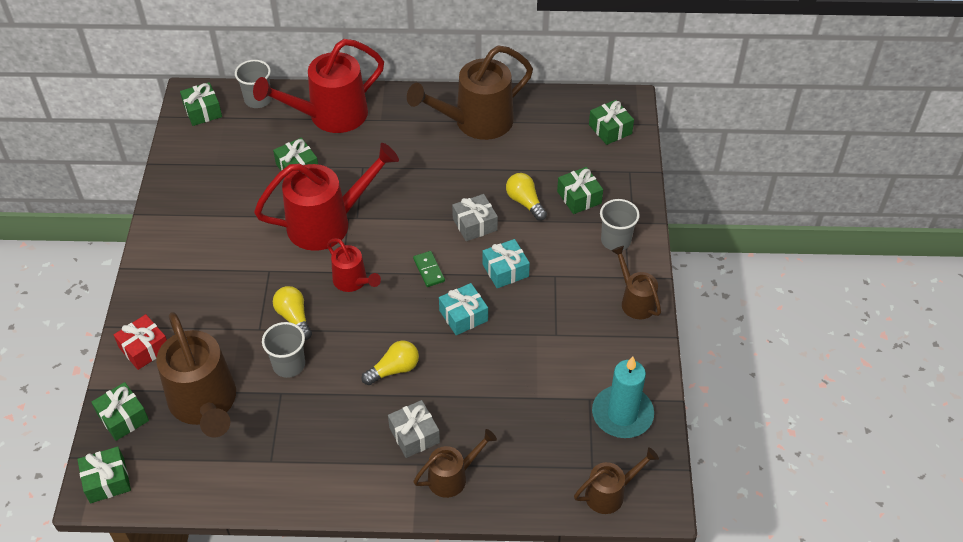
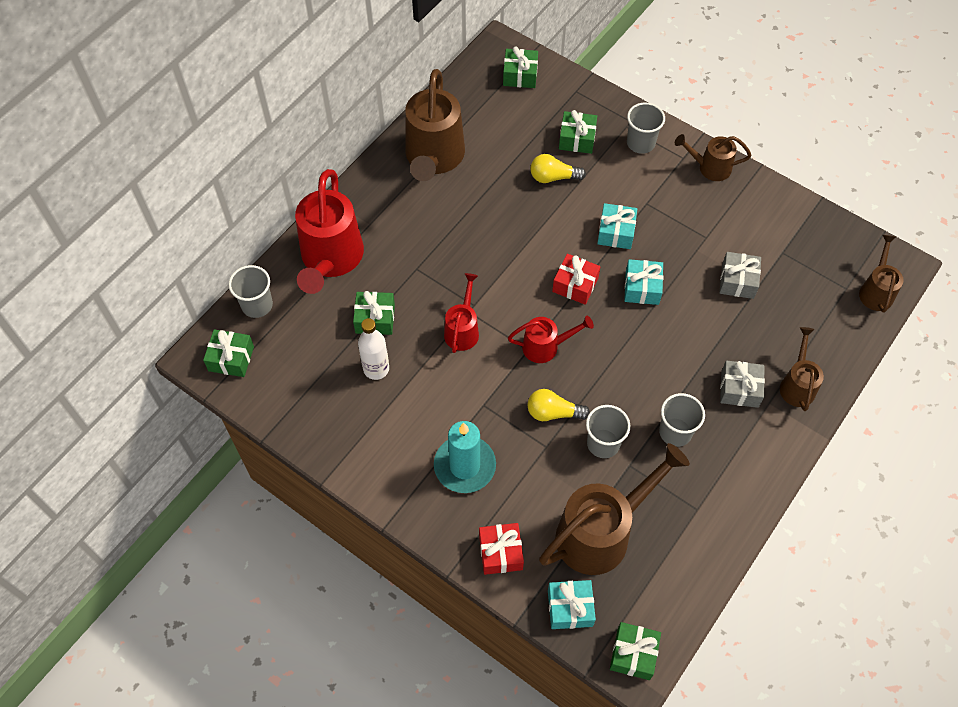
camera: 55 degrees left, 10 degrees up
(123, 417) = (570, 608): green gift -> turquoise gift
(205, 405) = (602, 531): brown watering can -> brown watering can turned 45 degrees counterclockwise
(253, 192) = (376, 369): none -> white bottle
(328, 223) = (462, 329): red watering can -> red watering can, size x0.53
(336, 409) = (675, 432): none -> grey cup
(394, 369) = (663, 367): yellow light bulb -> none
(429, 270) = (575, 285): green domino -> red gift
(475, 224) = (550, 225): grey gift -> grey gift (737, 281)
(622, 414) = (810, 240): turquoise candle -> turquoise candle (465, 466)

